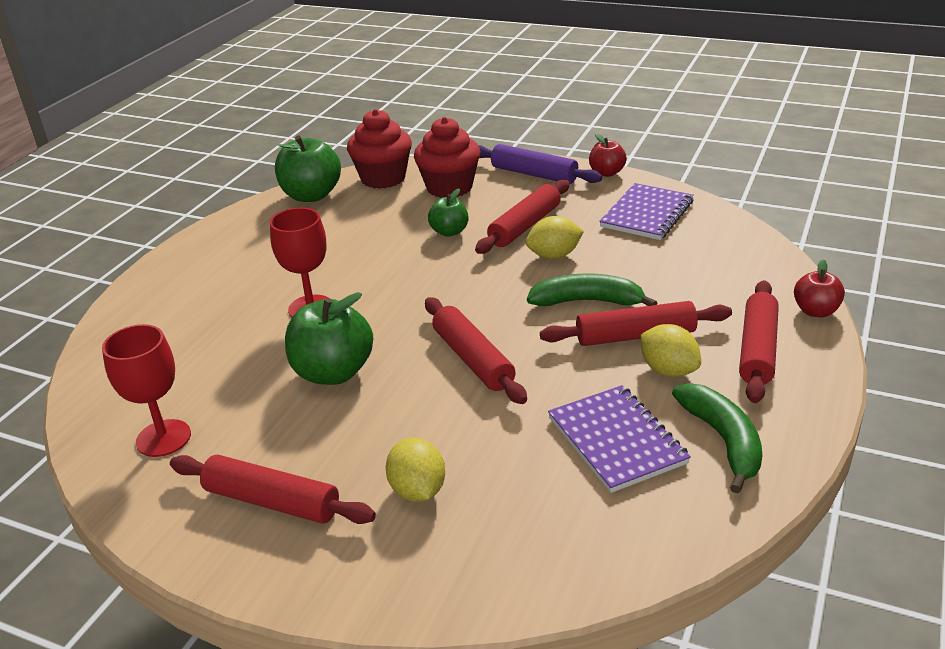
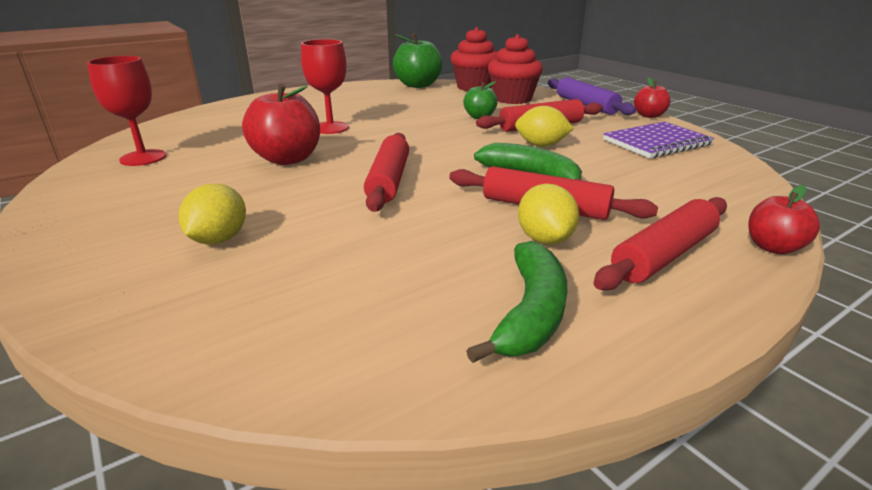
camera: 30 degrees right, 5 degrees down
(272, 502) = (128, 208): red rolling pin -> none
(333, 372) = (287, 159): green apple -> red apple
(616, 440) = (422, 270): purple notebook -> none

